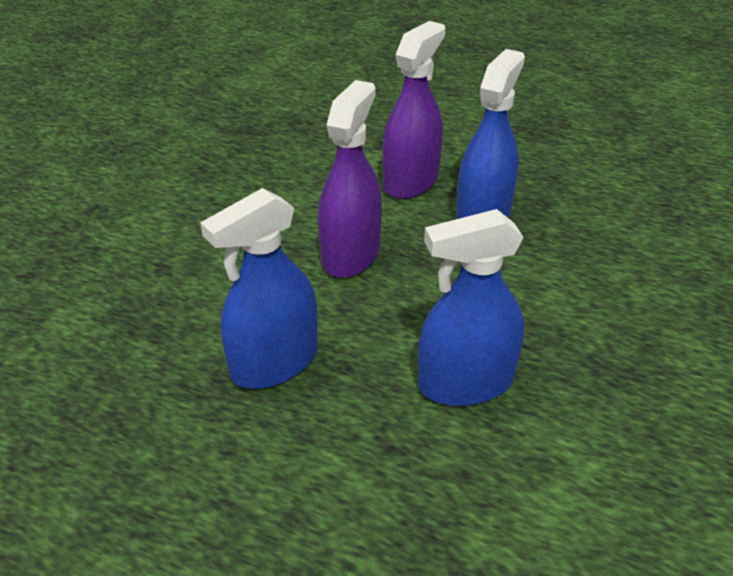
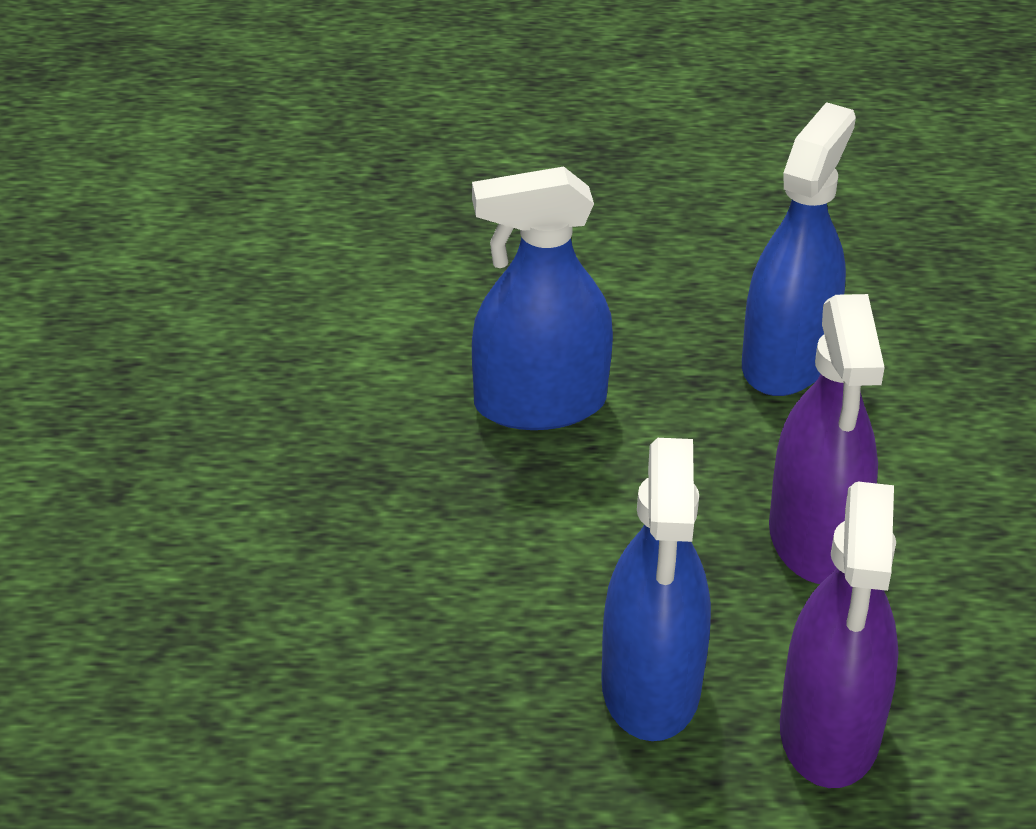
camera: 155 degrees right, 0 degrees up
(465, 383) = (540, 404): blue spray bottle -> blue spray bottle turned 150 degrees counterclockwise

